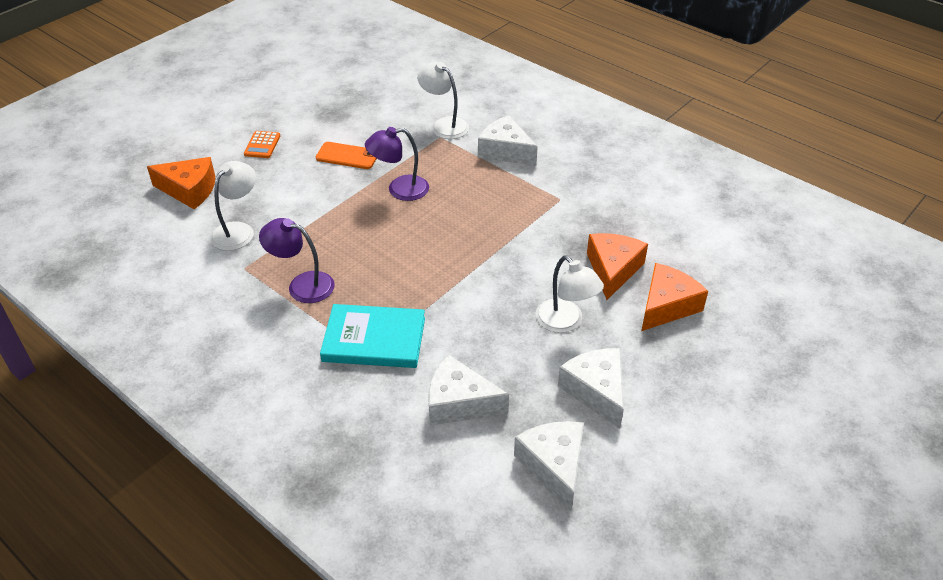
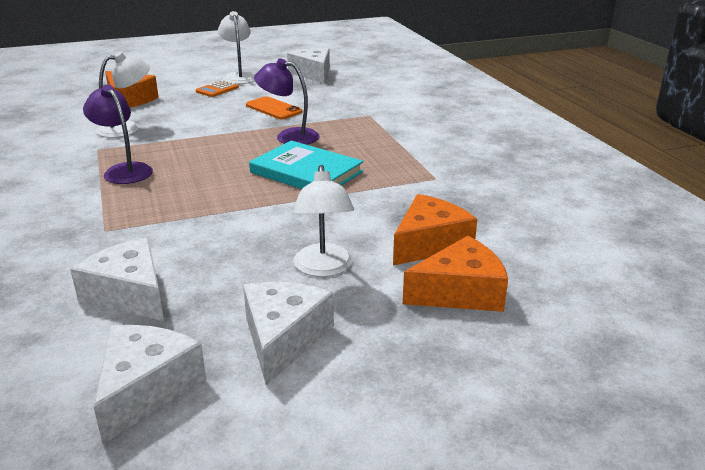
camera: 30 degrees right, 15 degrees down
(374, 339) = (126, 222): turquoise book -> turquoise book (306, 172)
(444, 125) = (382, 109): white lamp -> white lamp (239, 76)
(505, 151) = (419, 135): white cheese -> white cheese (313, 74)

